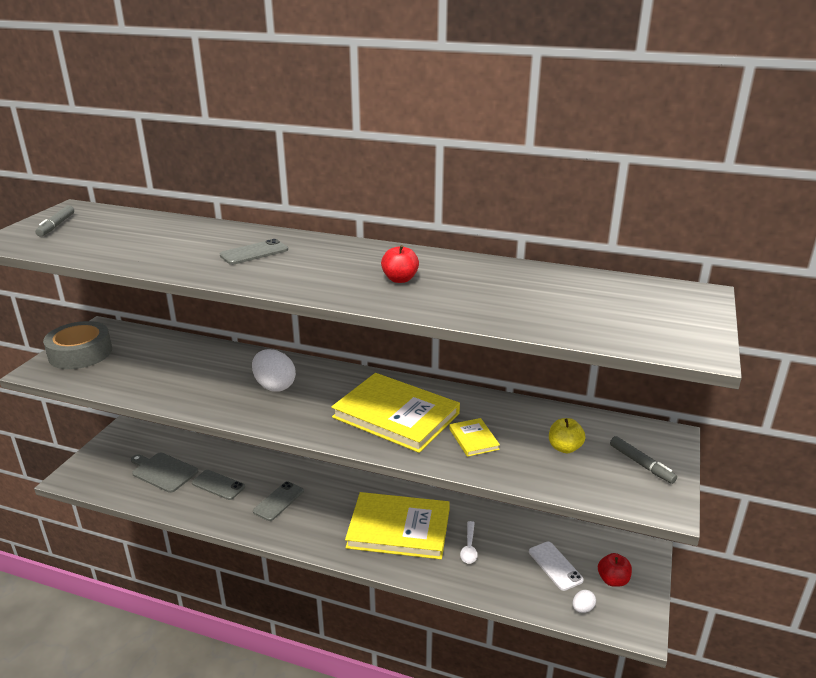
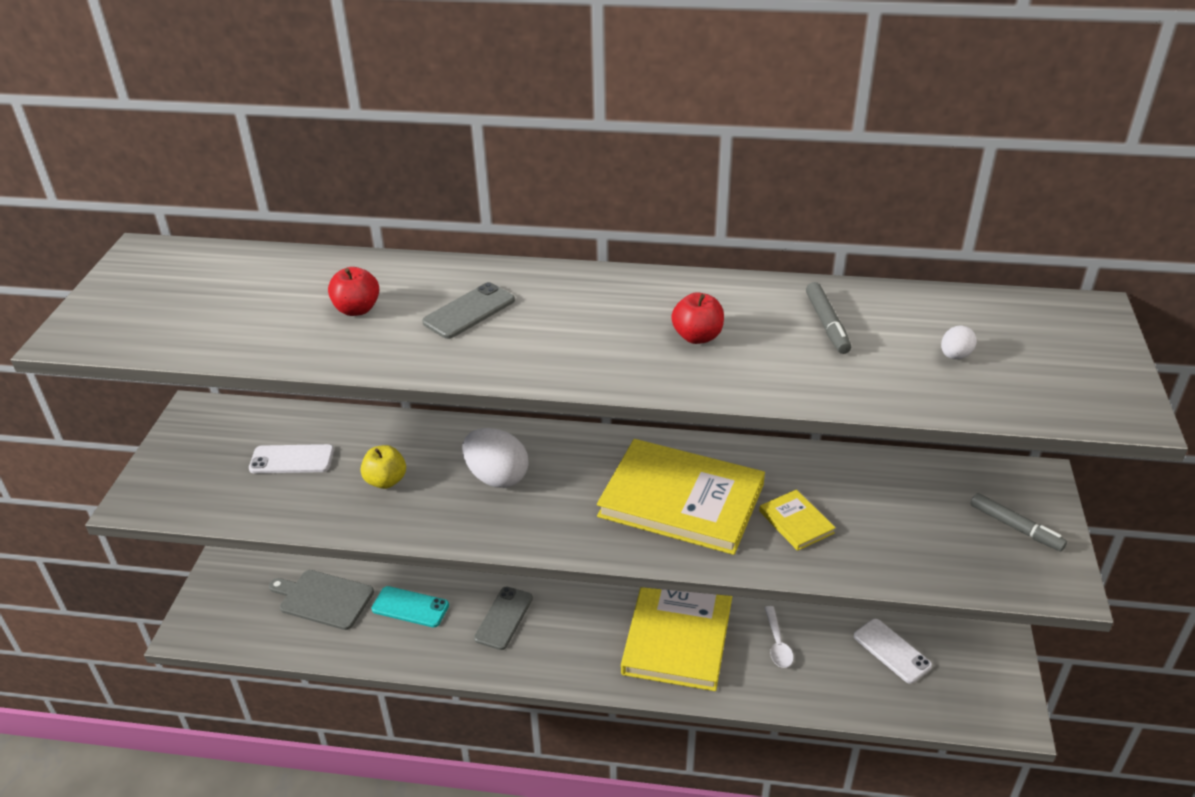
camera: 10 degrees left, 10 degrees up
(56, 225) = (140, 292): grey marker -> grey marker (827, 324)
(80, 353) = (187, 461): grey tape -> none
(146, 360) = (292, 459): none -> white phone
(218, 485) = (410, 607): grey phone -> turquoise phone
(399, 528) = (678, 632): yellow book -> yellow book turned 75 degrees counterclockwise
(564, 448) = (915, 518): yellow apple -> yellow apple (386, 481)
(582, 608) = (941, 704): white egg -> white egg (955, 356)
(613, 580) = (966, 658): red apple -> red apple (357, 309)

